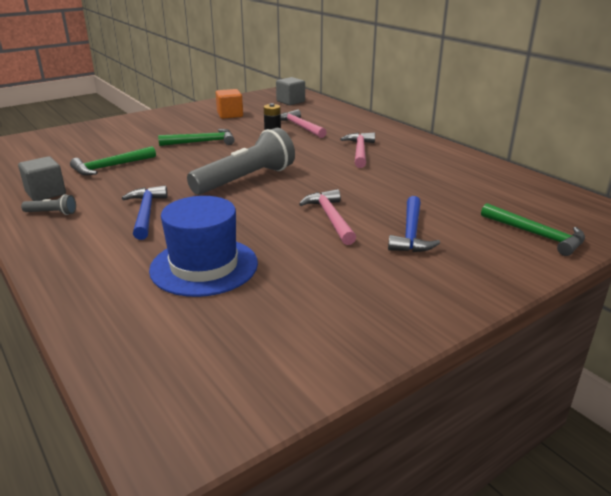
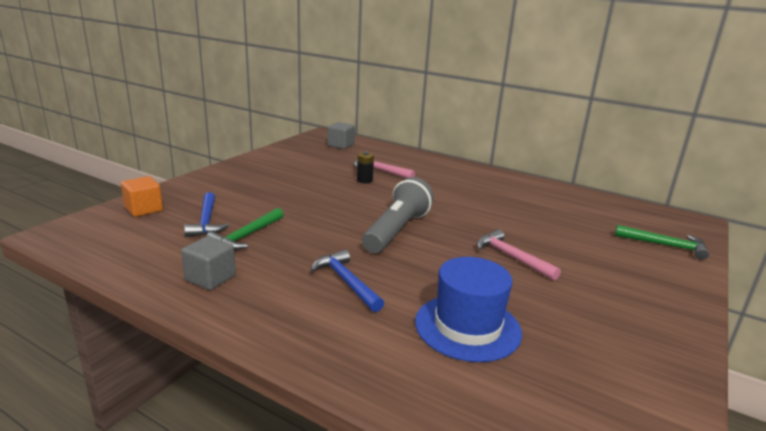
camera: 25 degrees left, 5 degrees down
(52, 213) = (247, 300): grey flashlight -> none
(202, 142) = (308, 196): green hammer -> none
(230, 115) = (300, 164): orange cube -> orange cube (144, 209)
(360, 151) = (458, 189): pink hammer -> none
(411, 233) = (586, 260): blue hammer -> blue hammer (206, 222)

